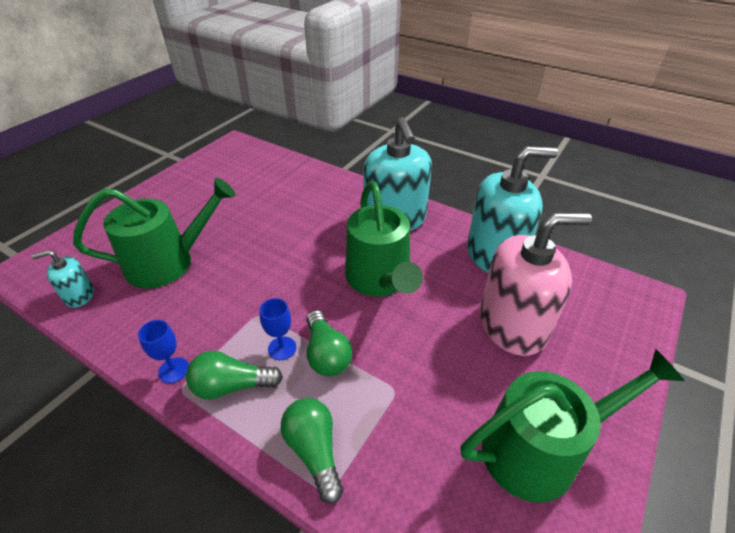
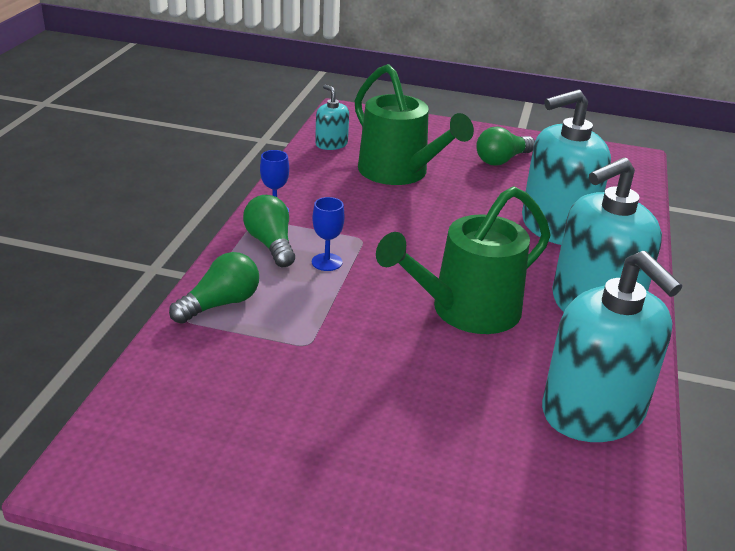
camera: 70 degrees right, 10 degrees down
(298, 204) = (556, 227): none -> turquoise soap dispenser
(326, 354) = (333, 291): green light bulb -> green light bulb (502, 160)
(512, 325) = (456, 435): pink soap dispenser -> none
(540, 450) = (271, 464): green watering can -> none

